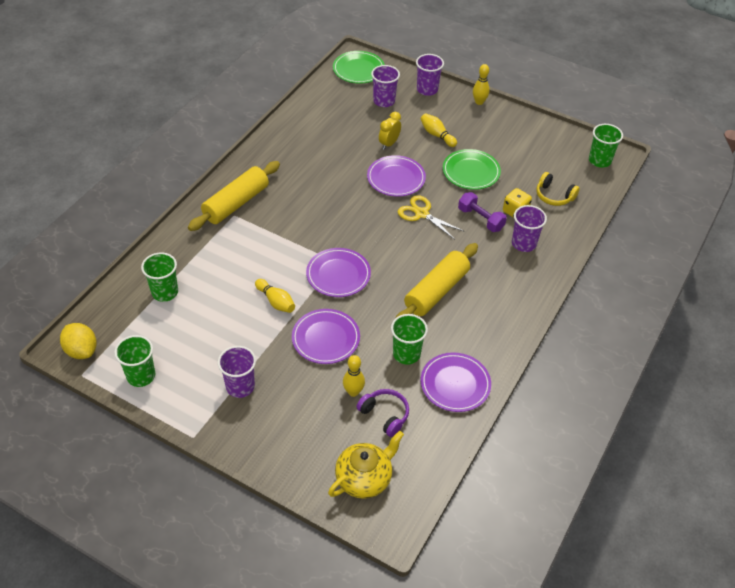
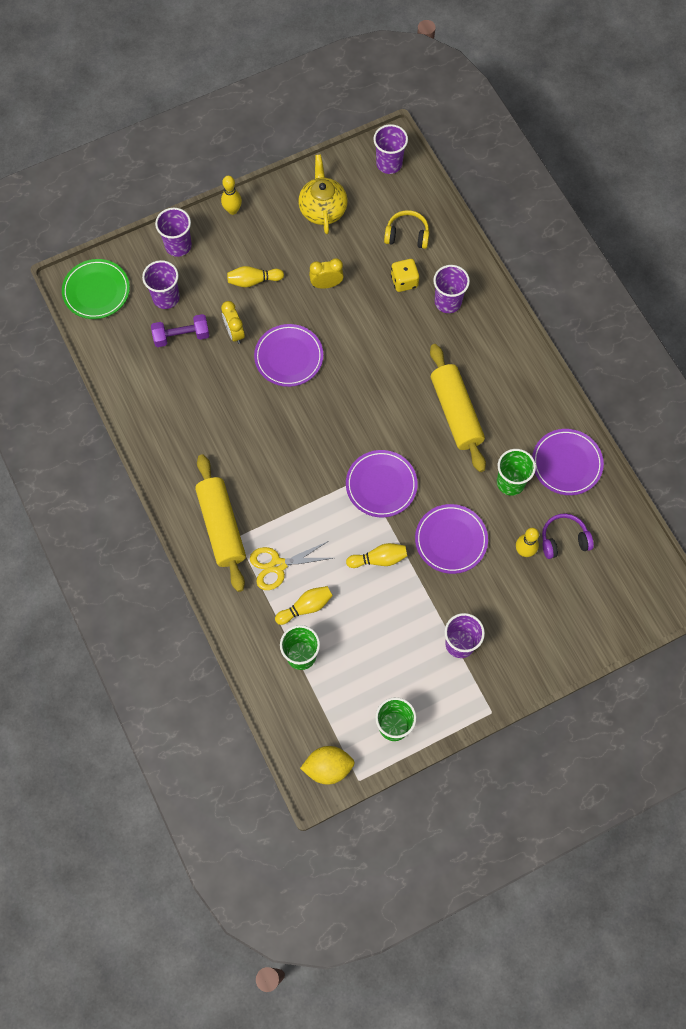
camera: 55 degrees left, 20 degrees up
(206, 277) = (306, 607): none -> yellow bowling pin
(364, 478) = (616, 593): yellow teapot -> yellow teapot (323, 209)
(422, 214) = (352, 364): yellow scissors -> yellow scissors (278, 565)
(471, 172) = (326, 284): green plate -> yellow clock
(480, 219) = (394, 317): purple dumbbell -> purple dumbbell (181, 336)
(554, 196) = (407, 235): yellow headphones -> yellow headphones turned 150 degrees counterclockwise
(599, 160) = (389, 163): green cup -> purple cup

